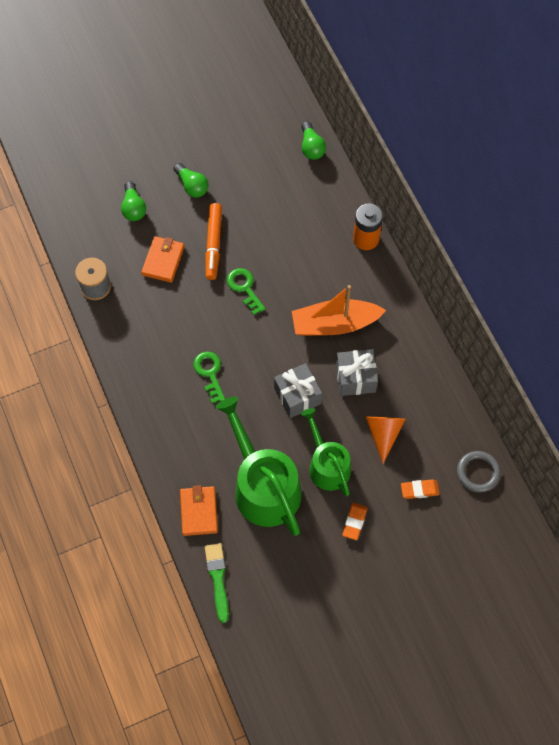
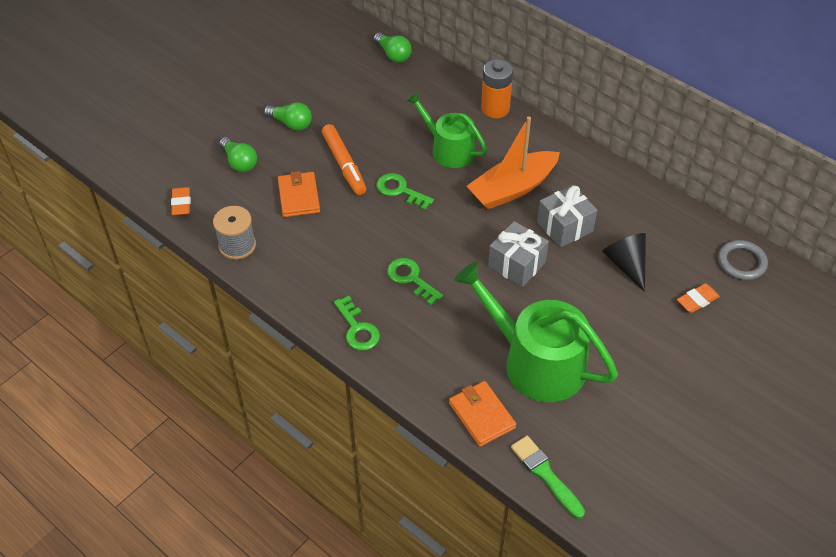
camera: 25 degrees left, 15 degrees down
(147, 399) = (357, 329): none -> green key
(327, 465) = (589, 315): green watering can -> green watering can (448, 149)
(354, 522) = (653, 356): orange eraser -> orange eraser (181, 203)
(383, 434) = (626, 264): orange cone -> black cone

